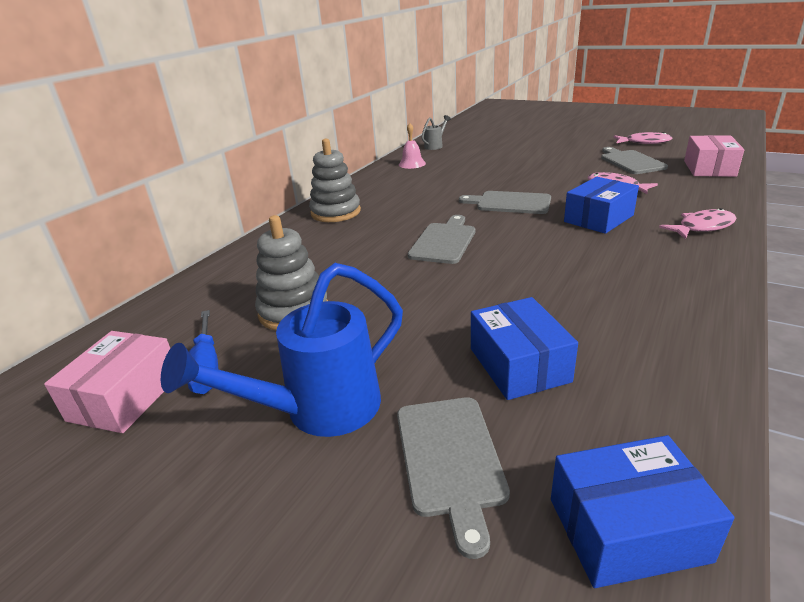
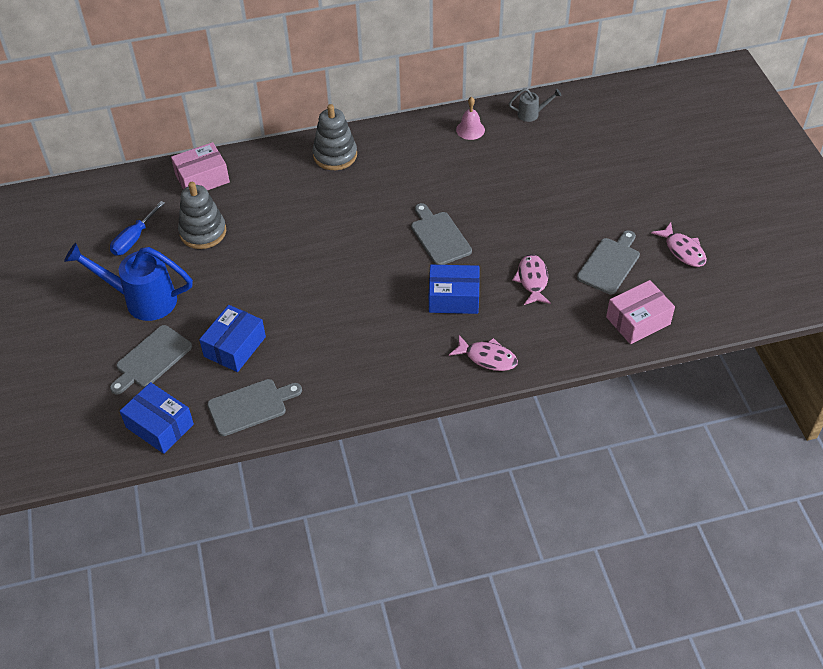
camera: 45 degrees right, 20 degrees up
(125, 397) = (93, 231): pink box -> pink box (202, 178)
(444, 241) = (341, 239): grey cutting board -> grey cutting board (250, 406)

